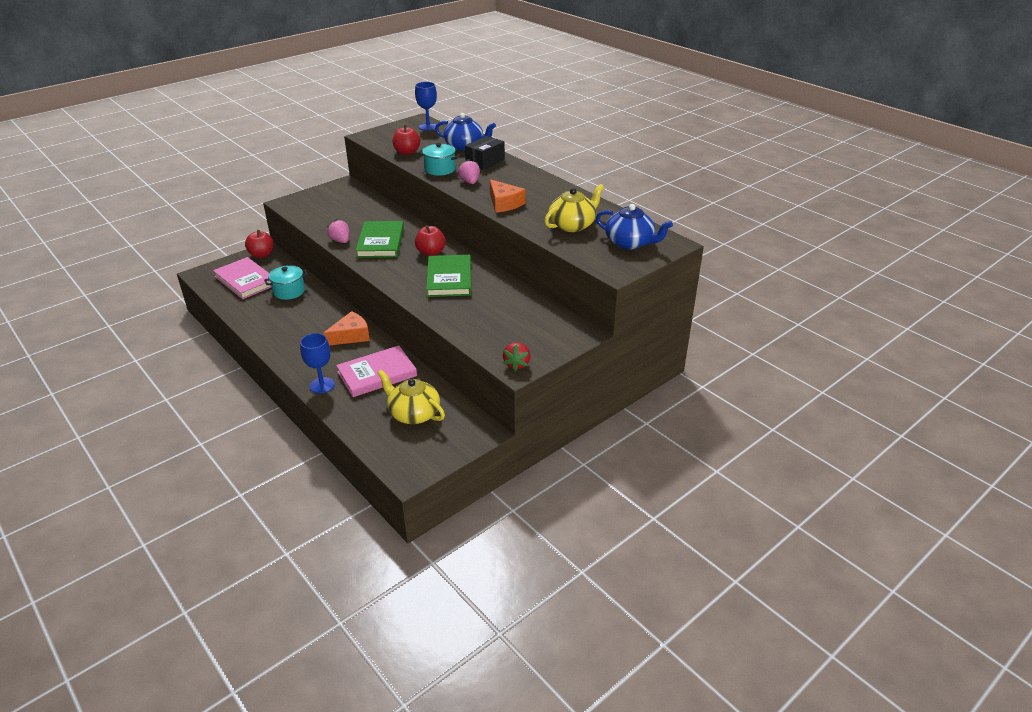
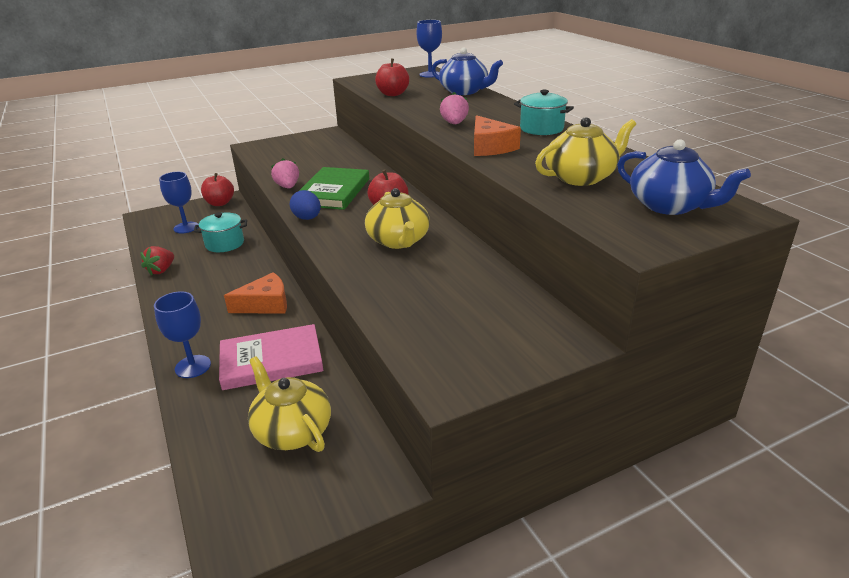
camera: 15 degrees right, 5 degrees down
(246, 280) = (186, 227): pink book -> blue goblet
(372, 267) = (307, 218): none -> blue egg
(440, 169) = (423, 110): turquoise pot -> turquoise pot (541, 128)
(449, 278) = (398, 241): green book -> yellow teapot
(485, 161) = (483, 106): black box -> none
(517, 364) = (450, 378): red strawberry -> red strawberry (161, 270)

